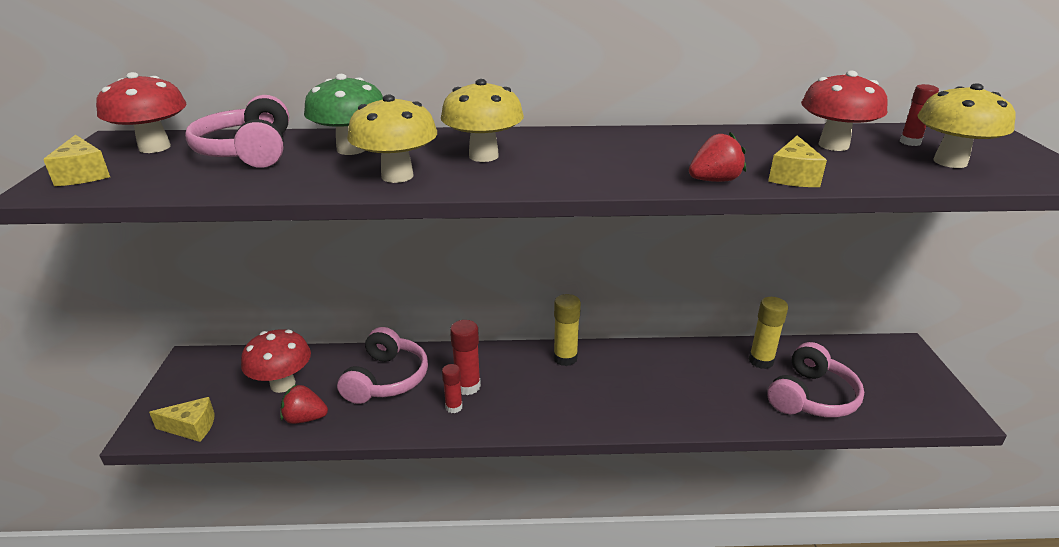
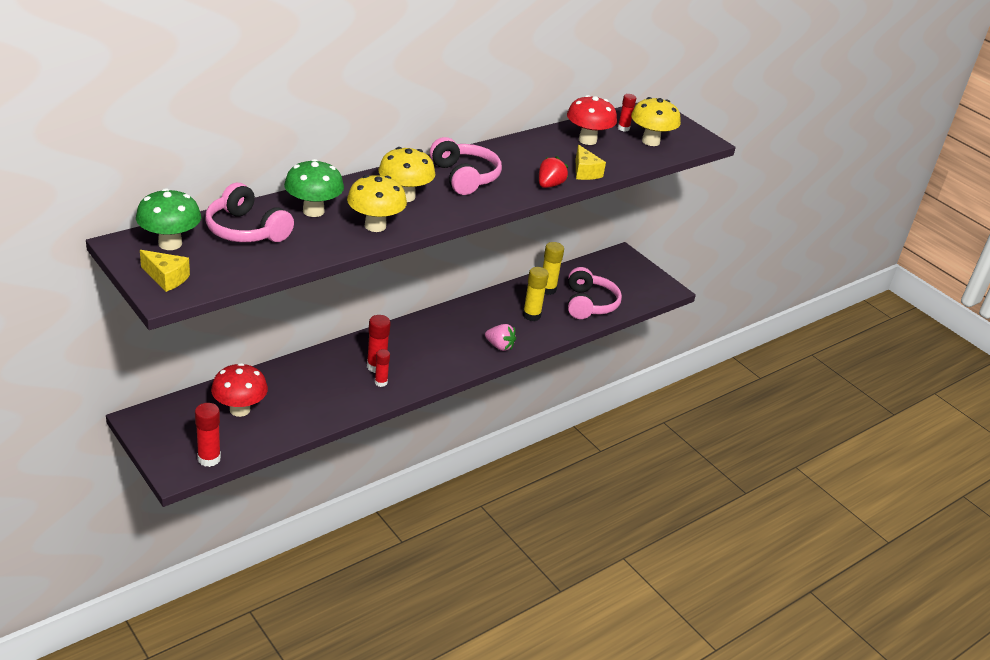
camera: 40 degrees left, 5 degrees up
(154, 147) = (170, 243): red mushroom -> green mushroom
(191, 427) = (209, 459): yellow cheese -> red glue stick
(305, 418) = (286, 424): red strawberry -> none
(386, 379) = (314, 380): pink headphones -> pink headphones (464, 177)
(565, 358) = (424, 326): yellow glue stick -> yellow glue stick (531, 315)
(639, 412) = (499, 346): none -> pink strawberry

